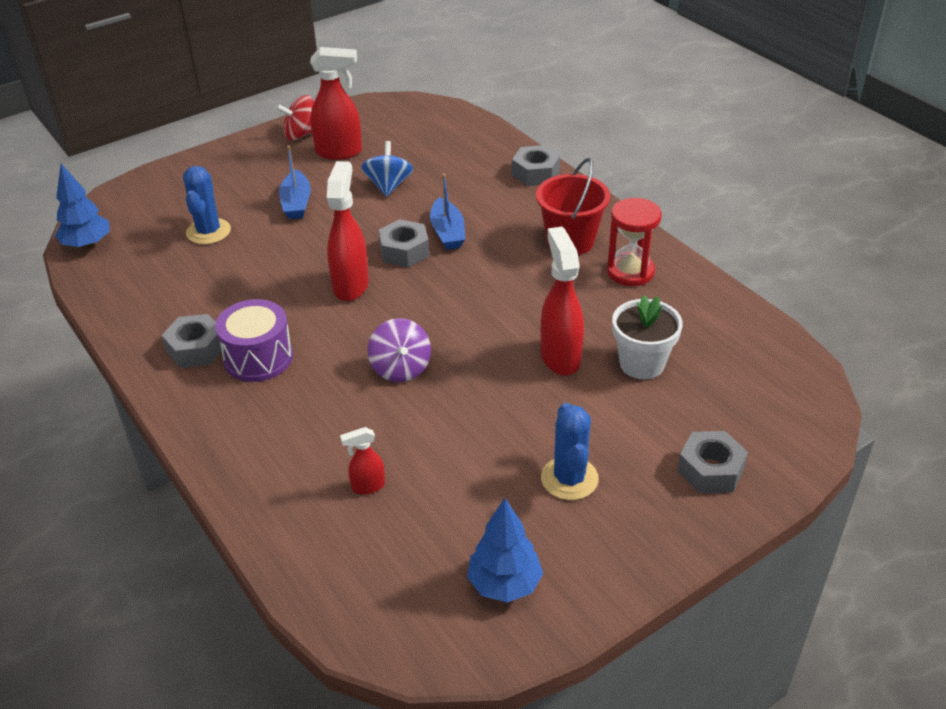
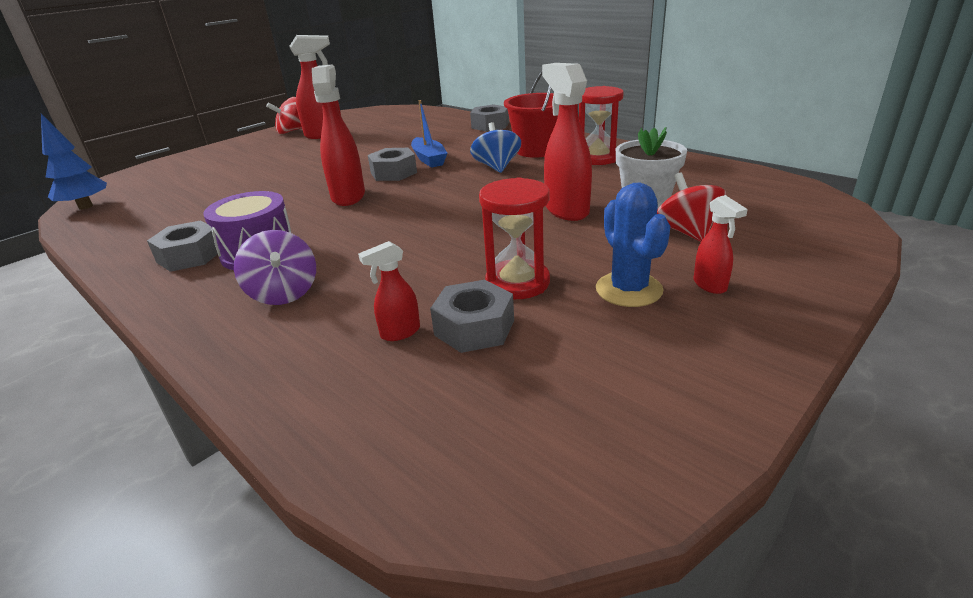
camera: 10 degrees left, 10 degrees down
(208, 232) = (208, 185): blue cactus -> none
(296, 203) = (290, 161): blue boat -> none
(388, 186) = (370, 144): blue spinning top -> blue spinning top (497, 167)
(400, 368) = (411, 239): purple spinning top -> purple spinning top (283, 293)
(479, 449) = (517, 283): none -> red hourglass
(504, 584) = (610, 399): blue tree -> none
(640, 489) = (710, 285): none -> red spray bottle
(658, 415) = (686, 232): none -> red spinning top
(710, 470) = (770, 261): grey nut -> grey nut (474, 328)

